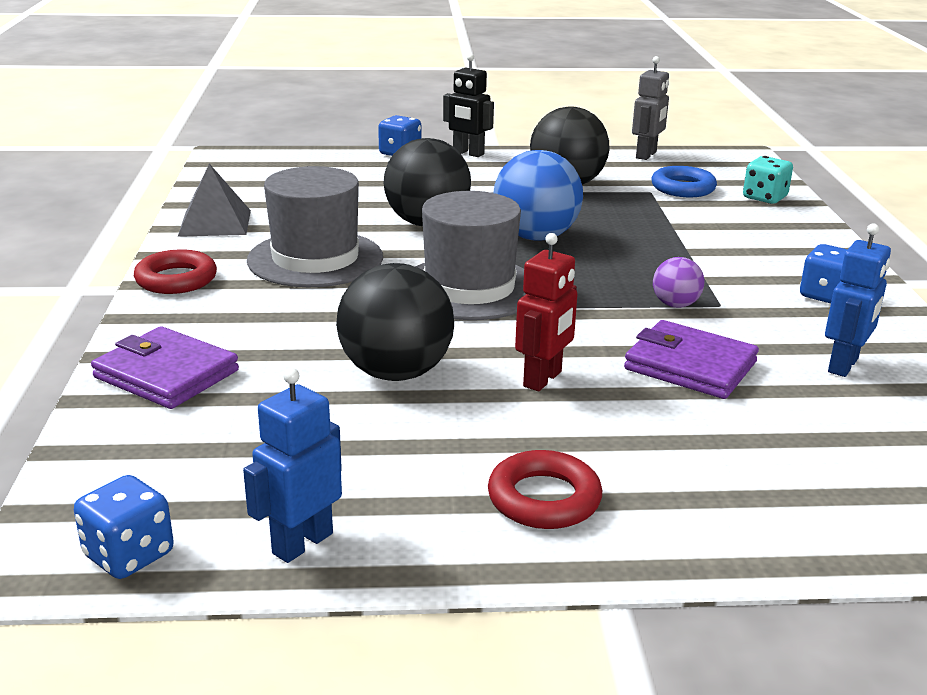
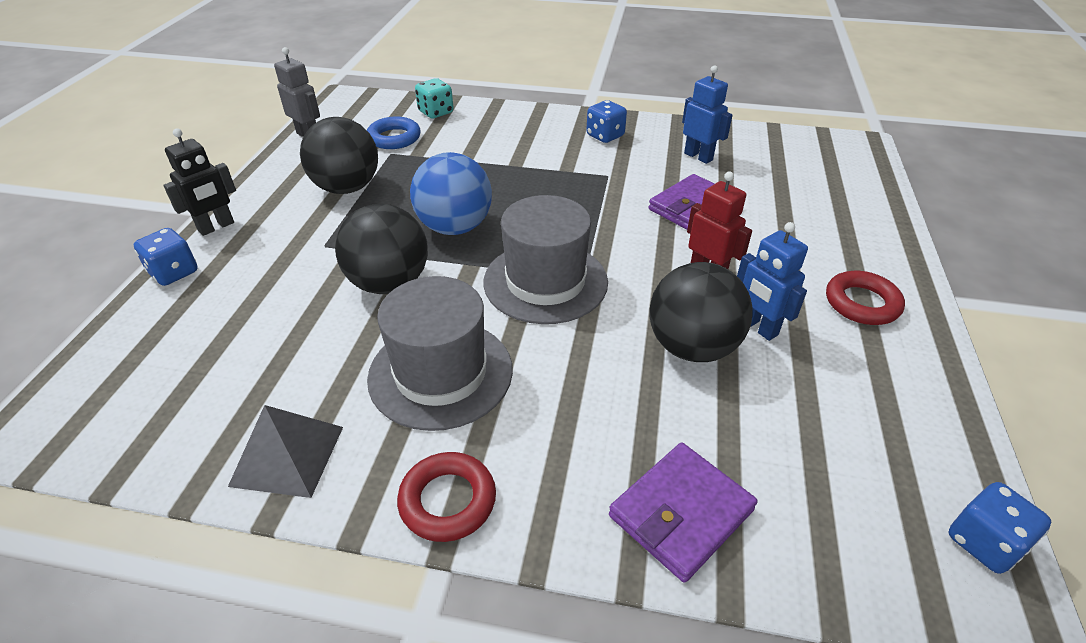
camera: 75 degrees left, 15 degrees up
(302, 543) = (939, 429): blue robot -> blue robot (758, 327)
(675, 305) = (603, 192): purple ball -> none

